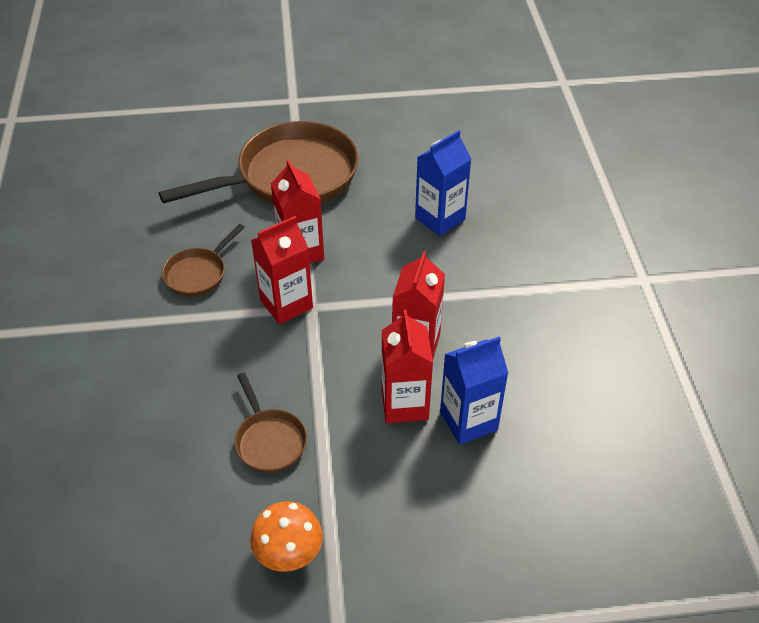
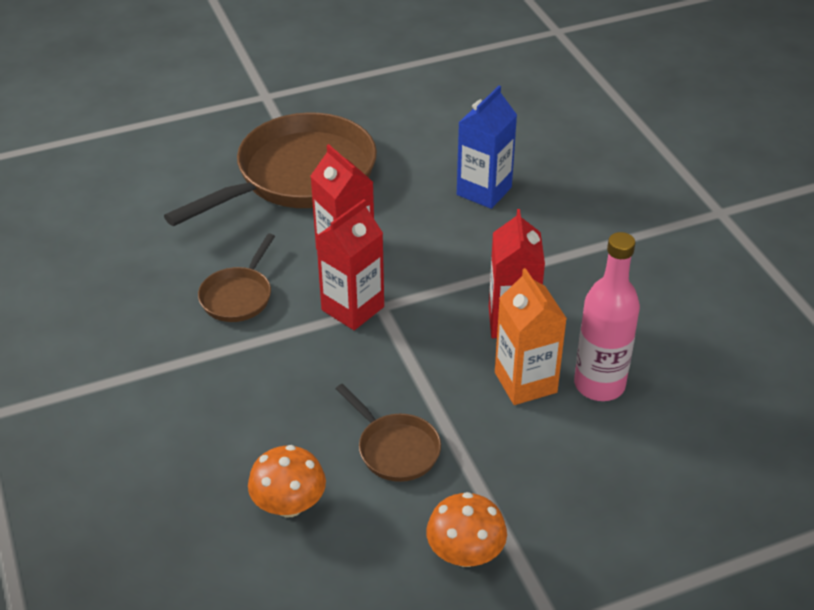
camera: 15 degrees left, 5 degrees down
(162, 471) = (289, 505): none -> orange mushroom
(404, 404) = (525, 382): red carton -> orange carton
(468, 421) = (599, 385): blue carton -> pink bottle

